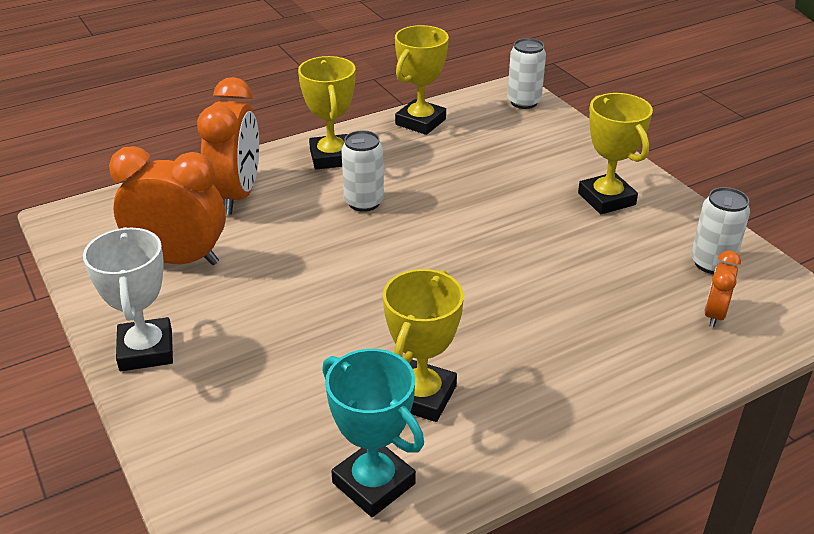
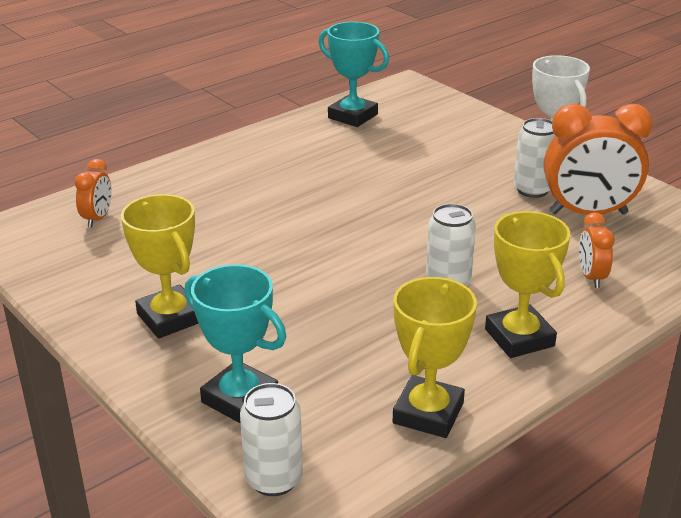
camera: 170 degrees right, 5 degrees down
(237, 195) = (591, 277): orange clock -> orange clock, size x0.50
(421, 396) = (335, 152): yellow trophy -> none
(545, 141) = (240, 399): none -> turquoise trophy
(712, 263) = (78, 260): white can -> white can (532, 190)

